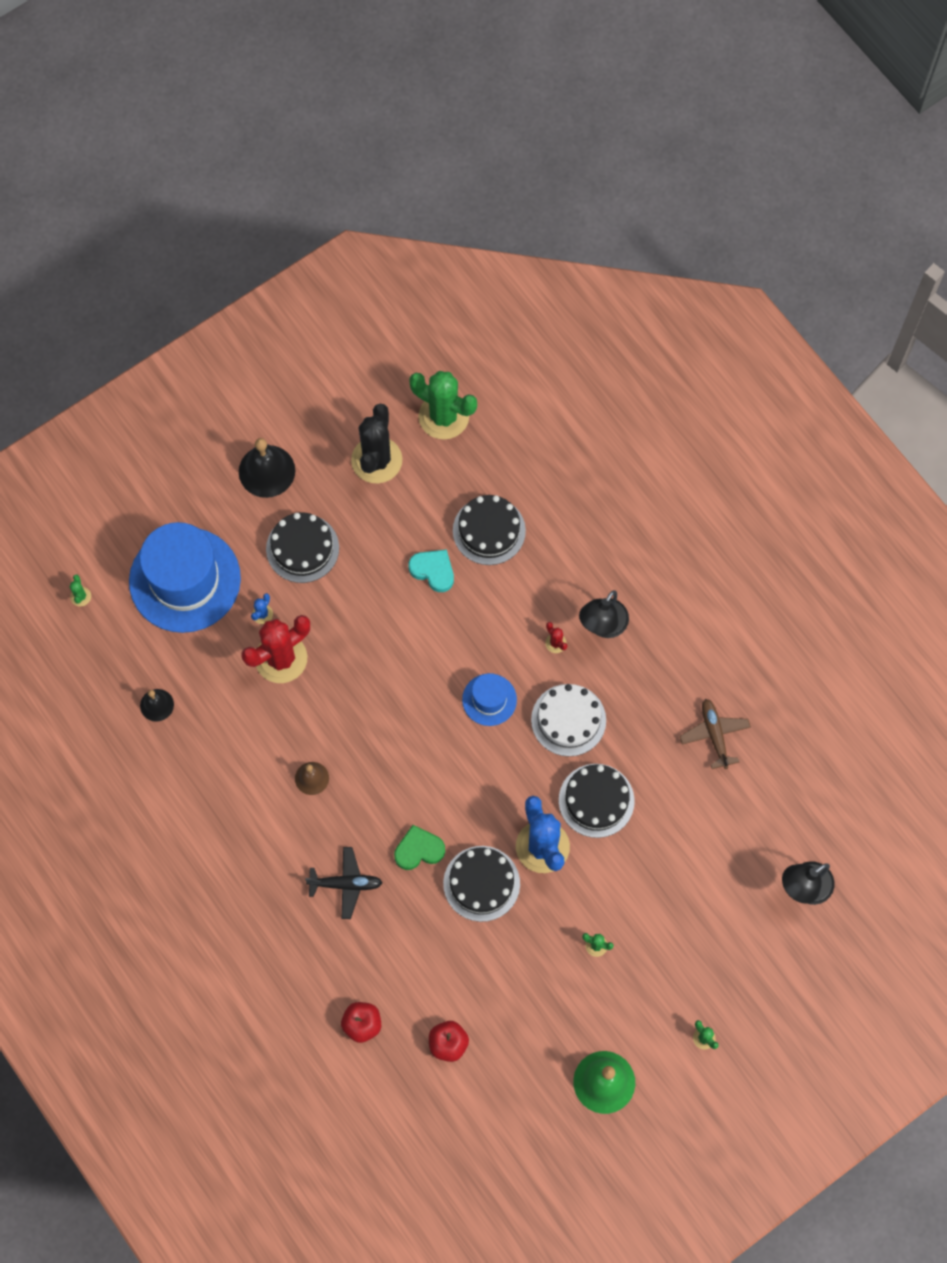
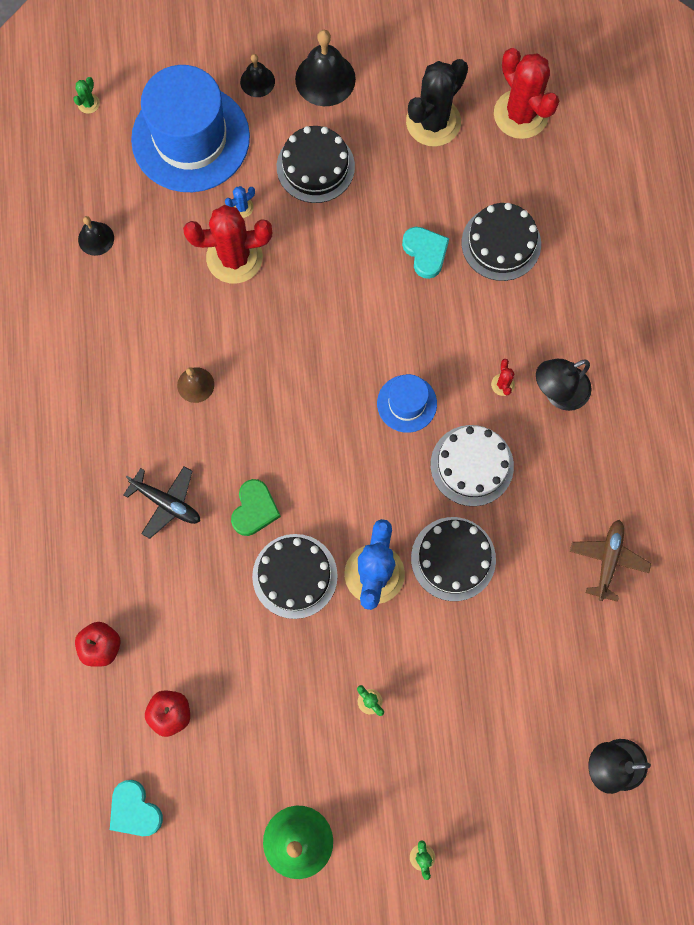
camera: 30 degrees right, 5 degrees up
(211, 503) = (257, 81): none -> black bell
(419, 850) = (254, 509): green heart -> green heart turned 90 degrees clockwise
(443, 416) = (520, 114): green cactus -> red cactus
(465, 1132) = (135, 810): none -> turquoise heart

